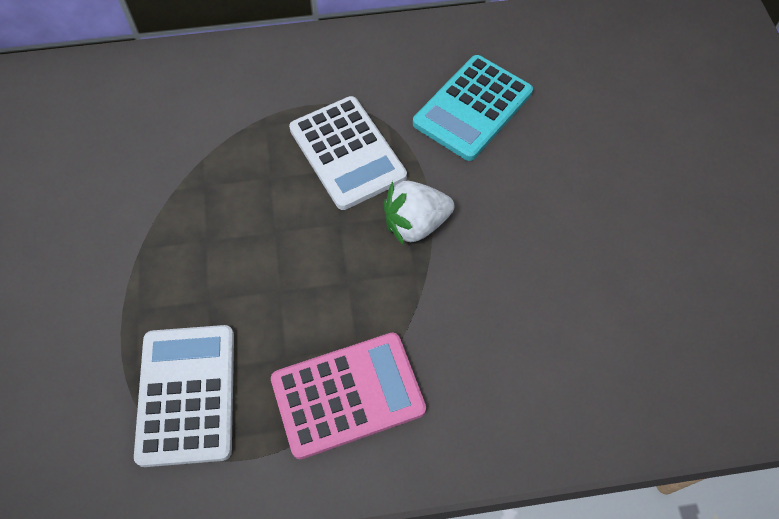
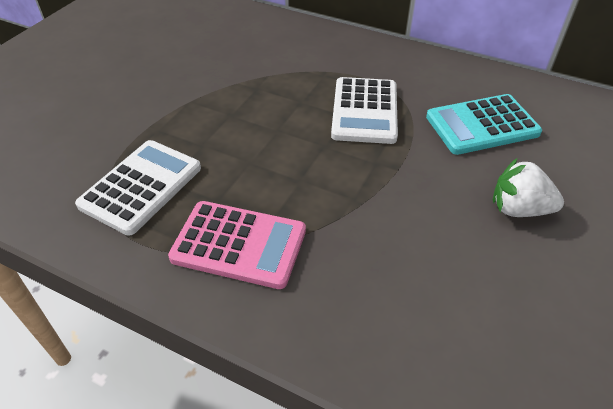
camera: 35 degrees right, 15 degrees down
(415, 224) = (379, 171): white strawberry -> white strawberry (518, 209)

